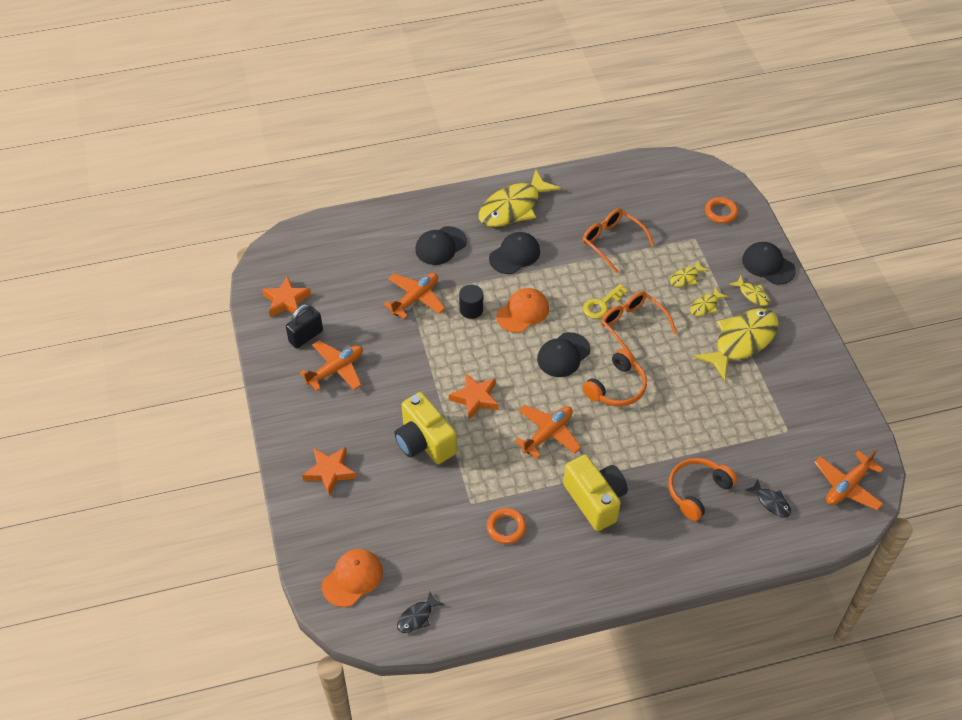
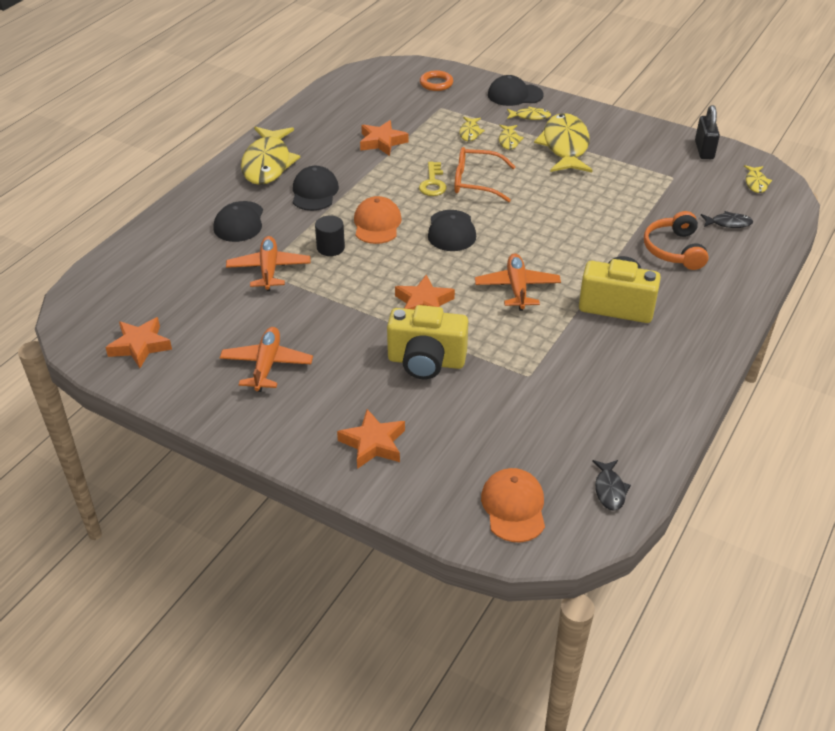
camera: 45 degrees left, 10 degrees down
(306, 336) = (200, 360): black padlock -> black padlock (704, 150)
(506, 527) = (581, 371): orange ring -> none
(612, 242) = (382, 142): orange glasses -> orange star
(617, 387) = (522, 226): orange headphones -> none
(847, 486) = (756, 183): orange plane -> yellow fish

